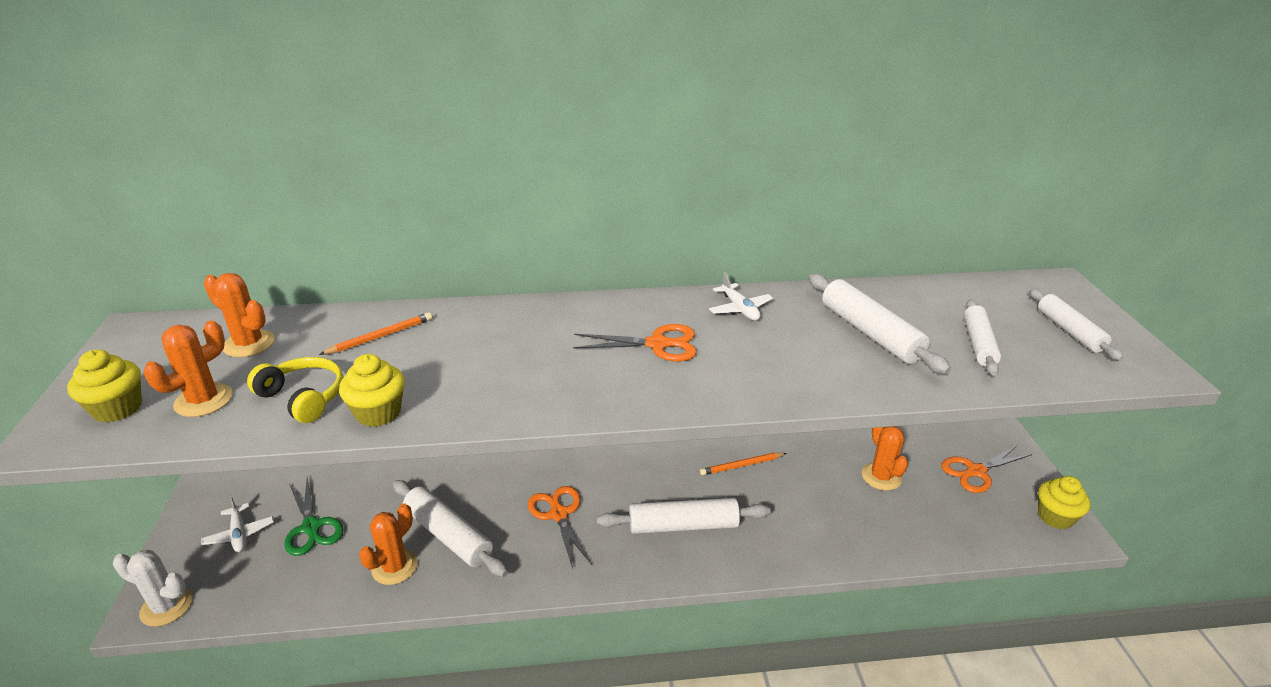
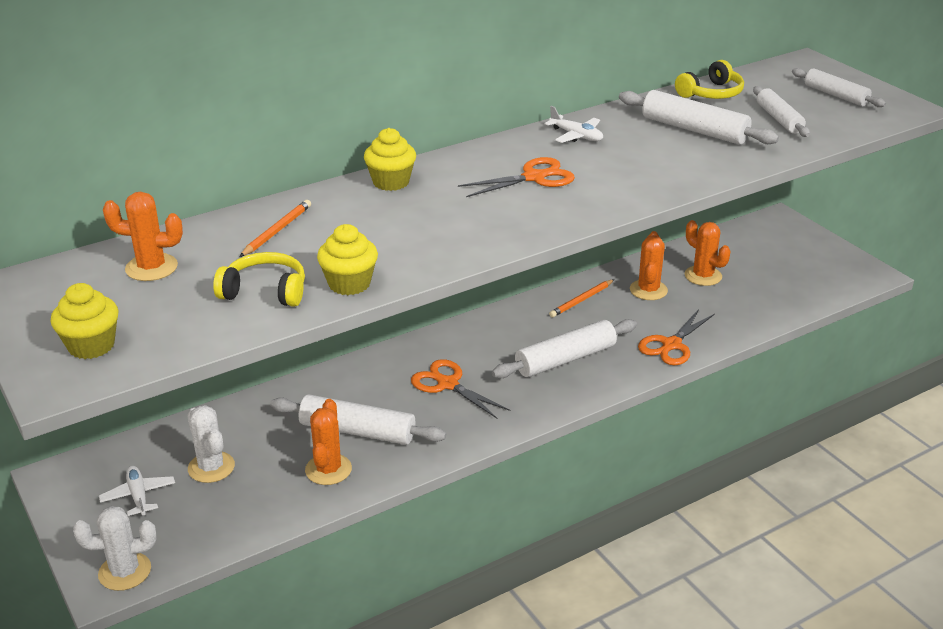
camera: 25 degrees left, 0 degrees up
(203, 400) = (170, 318): orange cactus -> orange cactus (648, 290)
(239, 534) = (138, 496): white plane -> white plane turned 150 degrees counterclockwise
(311, 527) = (211, 467): green scissors -> white cactus
(921, 295) = (711, 93): none -> yellow headphones
(976, 471) = (774, 251): orange scissors -> orange scissors (671, 345)
(1055, 517) = (850, 267): yellow cupcake -> yellow cupcake (391, 182)

